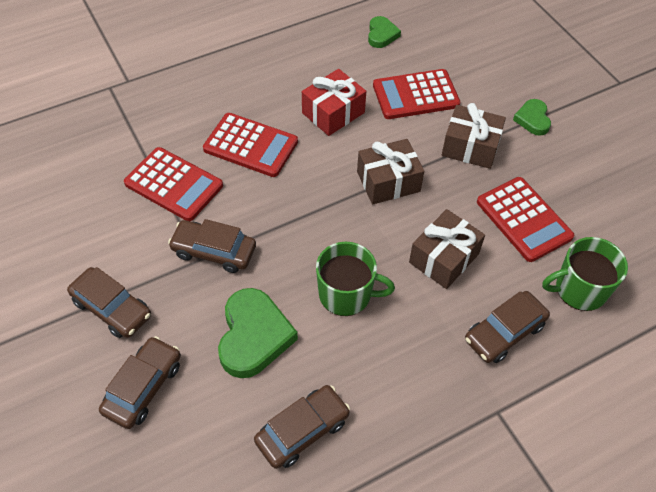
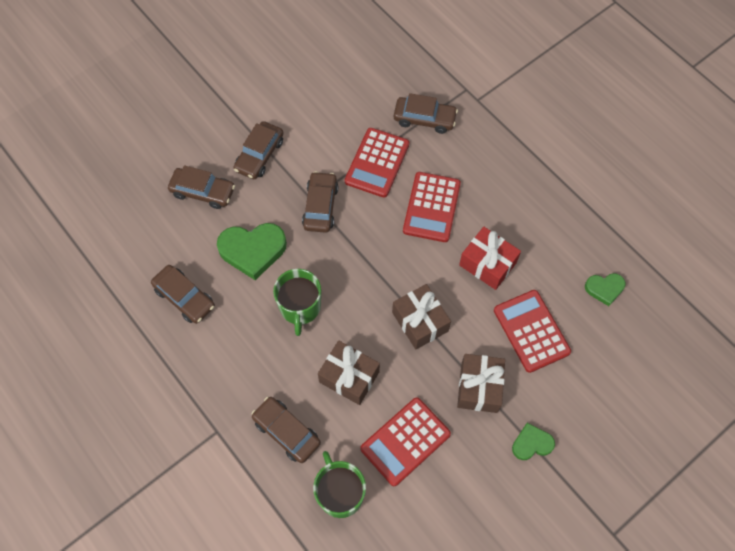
camera: 80 degrees right, 10 degrees up
(132, 130) = (424, 119): none -> brown car

